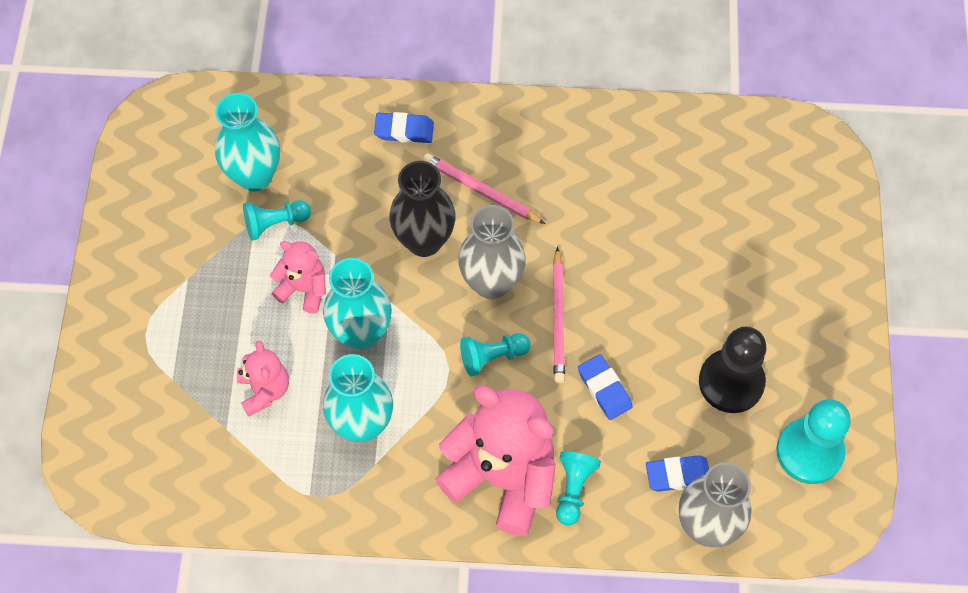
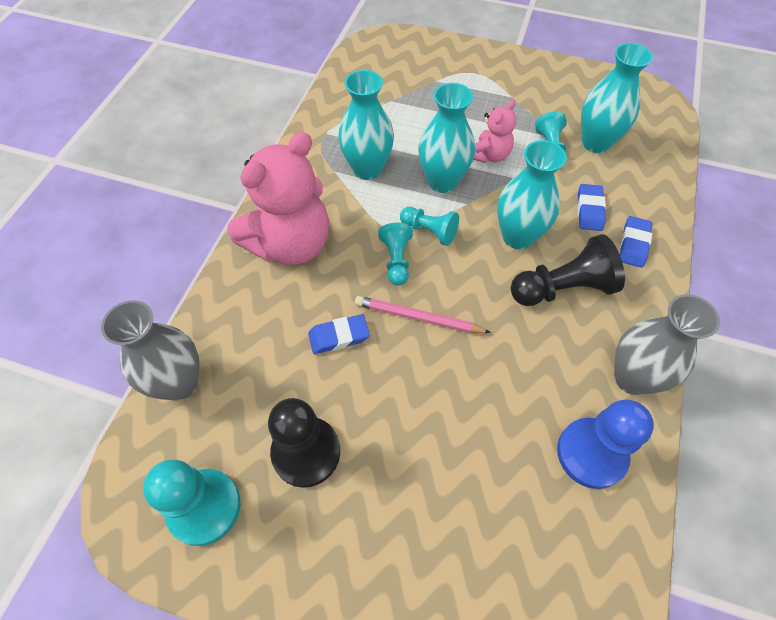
camera: 105 degrees right, 5 degrees down
(264, 390) = (412, 122): pink teddy bear -> none
(424, 241) = (518, 236): black vase -> turquoise vase
(481, 191) = (562, 288): pink pencil -> black pawn
(491, 283) = (466, 275): grey vase -> grey vase (632, 378)
(573, 489) = (259, 289): turquoise pawn -> turquoise pawn (429, 231)
(649, 153) = (591, 453): none -> blue pawn
(677, 475) = (236, 373): blue eraser -> blue eraser (589, 210)

